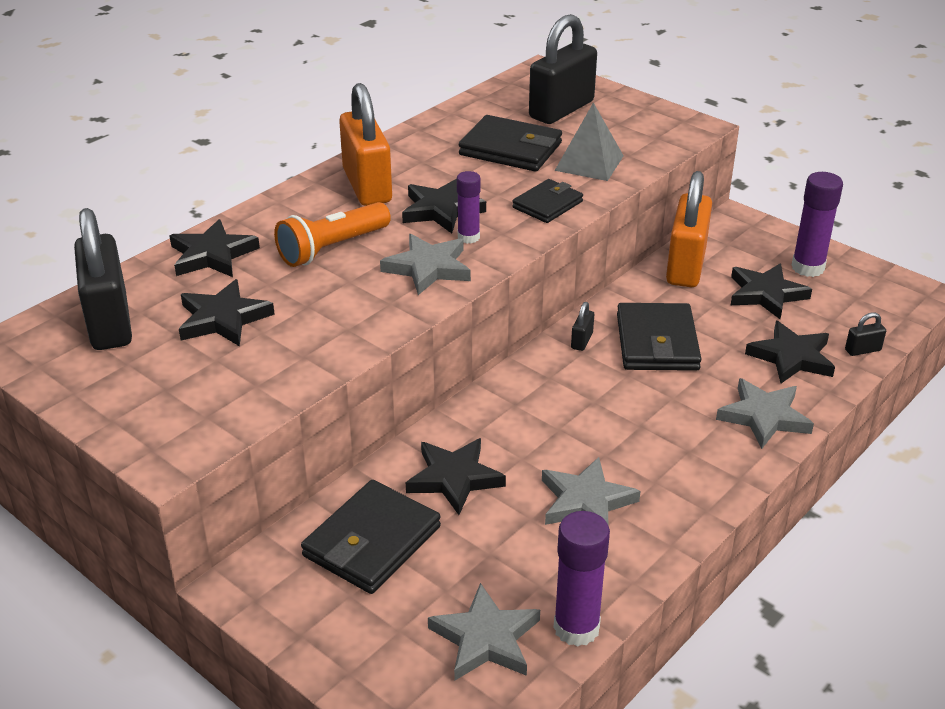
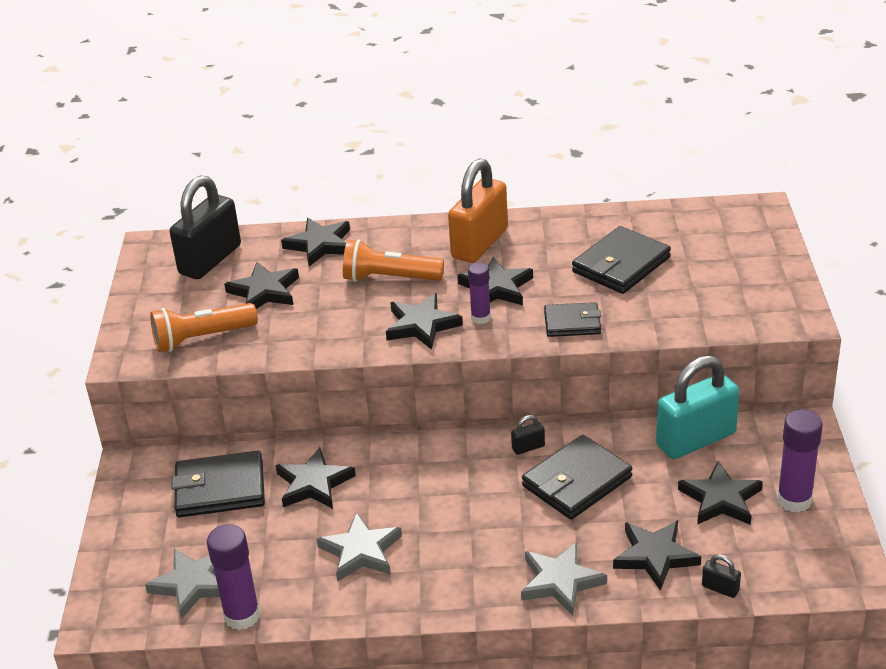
camera: 50 degrees right, 0 degrees up
(227, 391) = (202, 338): none -> orange flashlight
(428, 268) = (422, 325): grey star -> black star
(510, 149) = (621, 265): black wallet -> black wallet turned 60 degrees clockwise
(561, 110) = (715, 251): black padlock -> none
(589, 163) = (658, 306): grey pyramid -> none
(686, 266) = (696, 440): orange padlock -> turquoise padlock

